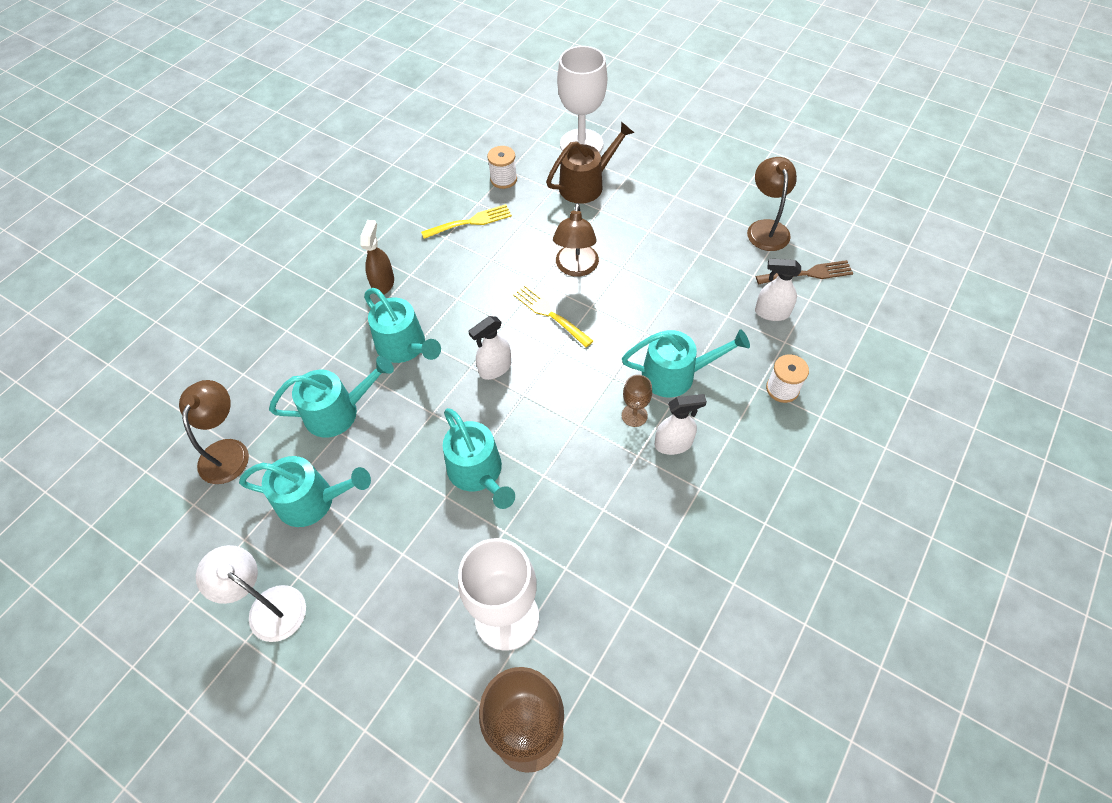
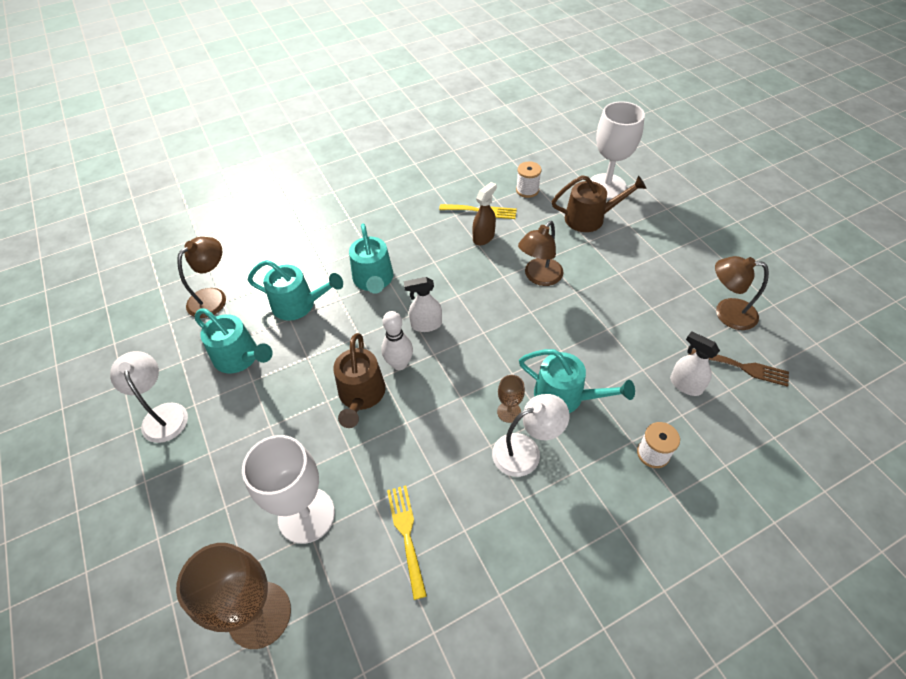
camera: 30 degrees right, 5 degrees down
(383, 283) = (390, 229): brown spray bottle -> brown spray bottle (483, 237)
(478, 472) = (361, 395): turquoise watering can -> brown watering can
(495, 421) = (399, 364): none -> white bowling pin
(550, 314) = (495, 303): yellow fork -> yellow fork (406, 535)
(673, 444) = (526, 451): white spray bottle -> white lamp
(766, 228) = (727, 313): brown lamp -> brown lamp turned 105 degrees counterclockwise

